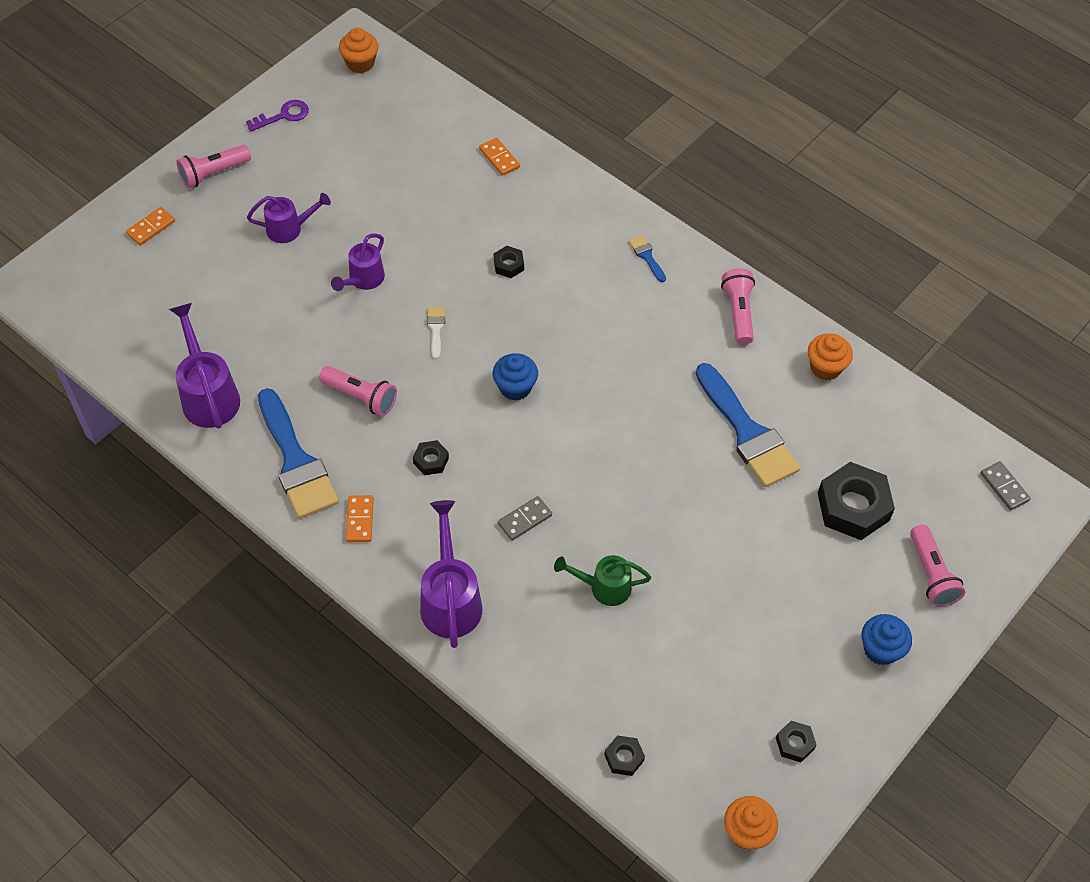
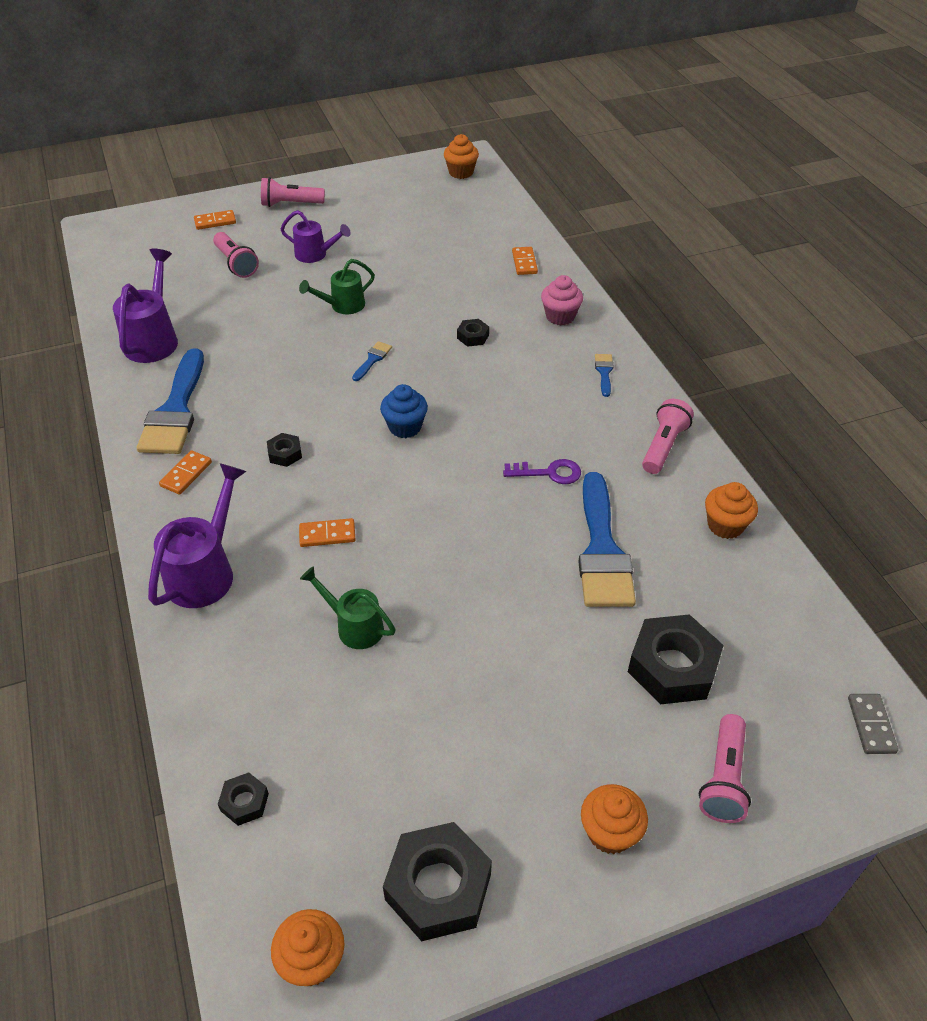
camera: 30 degrees right, 10 degrees down
(283, 116) = (374, 186): purple key -> purple key (548, 473)
(360, 397) = (268, 384): pink flashlight -> pink flashlight (236, 263)
(363, 280) = (343, 306): purple watering can -> green watering can
(436, 329) = (372, 359): white brush -> blue brush
(524, 519) = (327, 534): grey domino -> orange domino
(571, 209) = (560, 316): none -> pink cupcake
(794, 743) = (438, 887): black nut -> black nut, size x2.08
(880, 649) = (610, 832): blue cupcake -> orange cupcake

